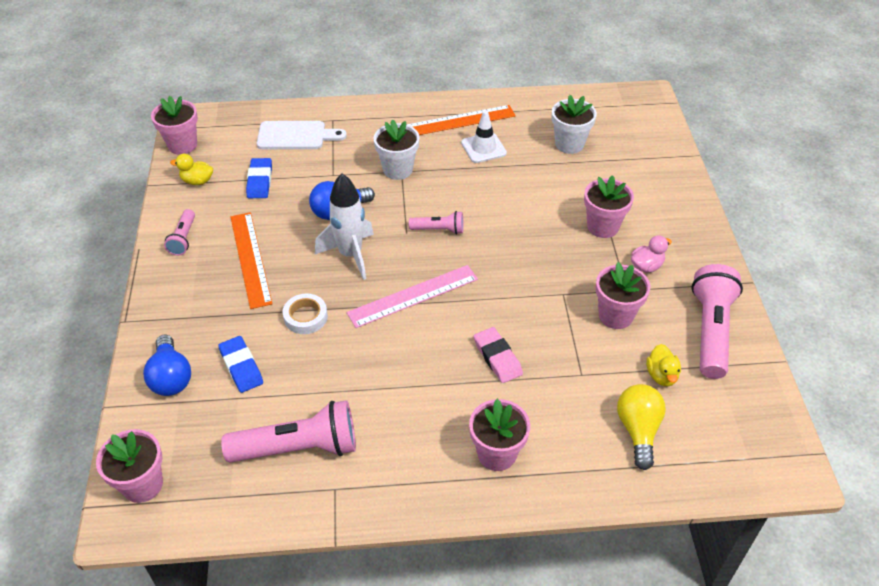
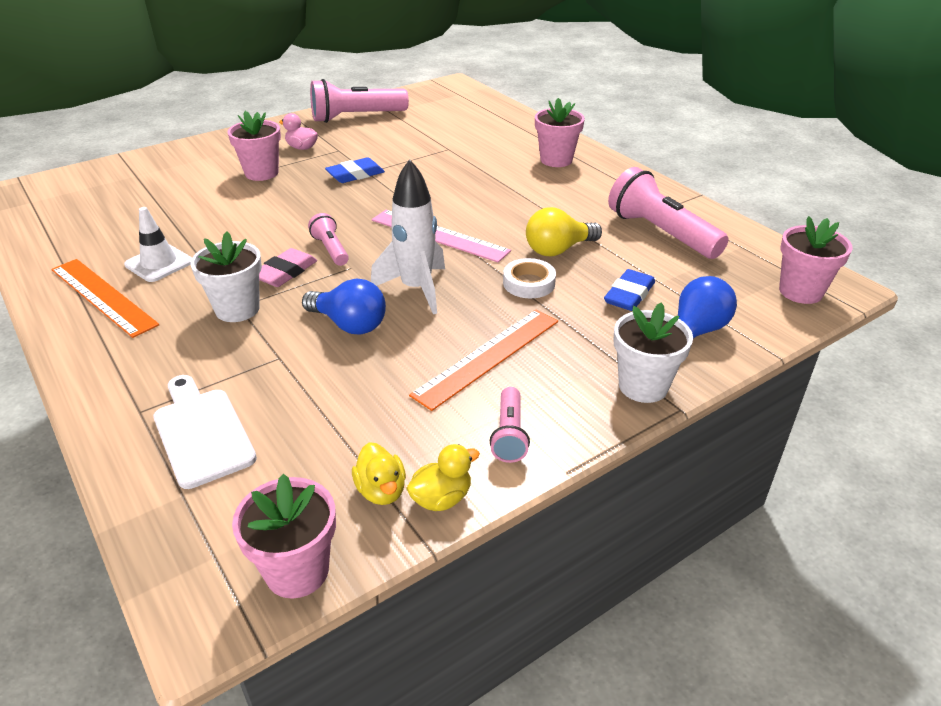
camera: 120 degrees left, 10 degrees down
(183, 239) = (509, 435): pink flashlight -> pink flashlight turned 120 degrees clockwise
(260, 181) = (336, 419): blue eraser -> blue eraser (355, 175)
(497, 357) = (468, 180): pink eraser -> pink eraser (285, 272)
(569, 144) = (127, 215): white flower pot -> white flower pot (643, 386)
(615, 315) = (373, 148): pink flower pot -> none
(638, 430) = (476, 123): yellow light bulb -> yellow light bulb (558, 250)
(661, 375) = (418, 125): yellow duck -> yellow duck (441, 498)

